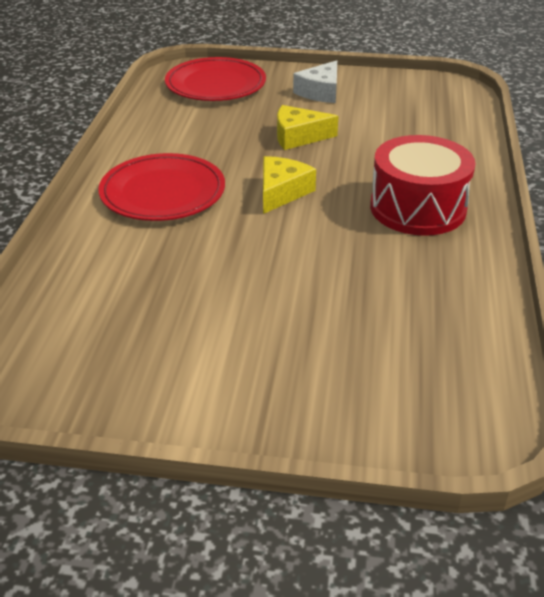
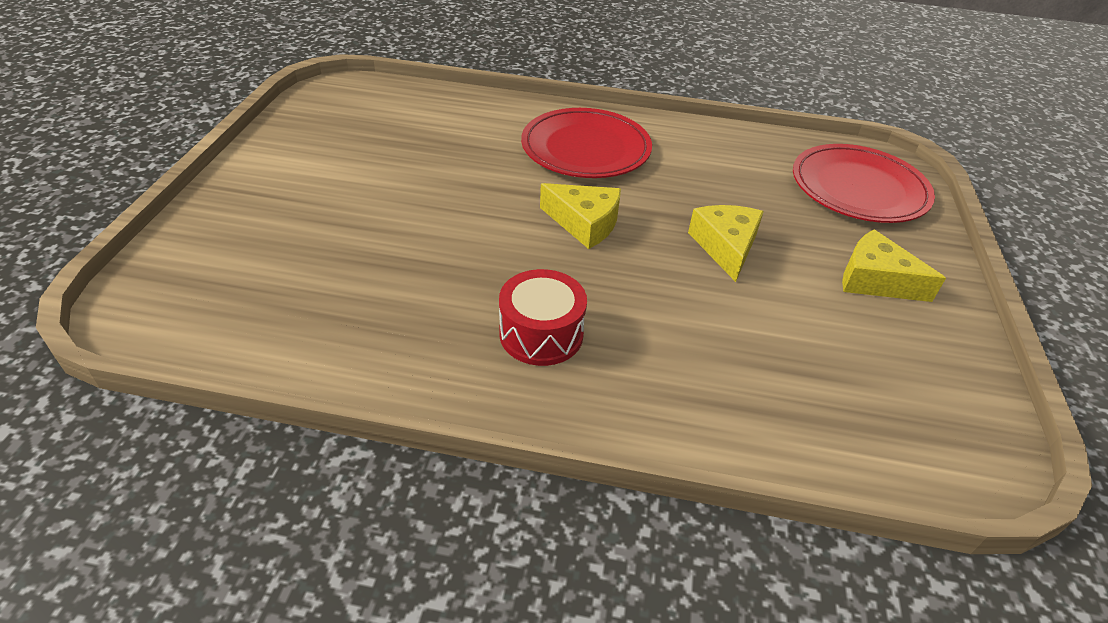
camera: 90 degrees right, 5 degrees up
(320, 92) = (875, 280): white cheese -> yellow cheese
(417, 208) = (541, 334): red drum -> red drum, size x0.64

